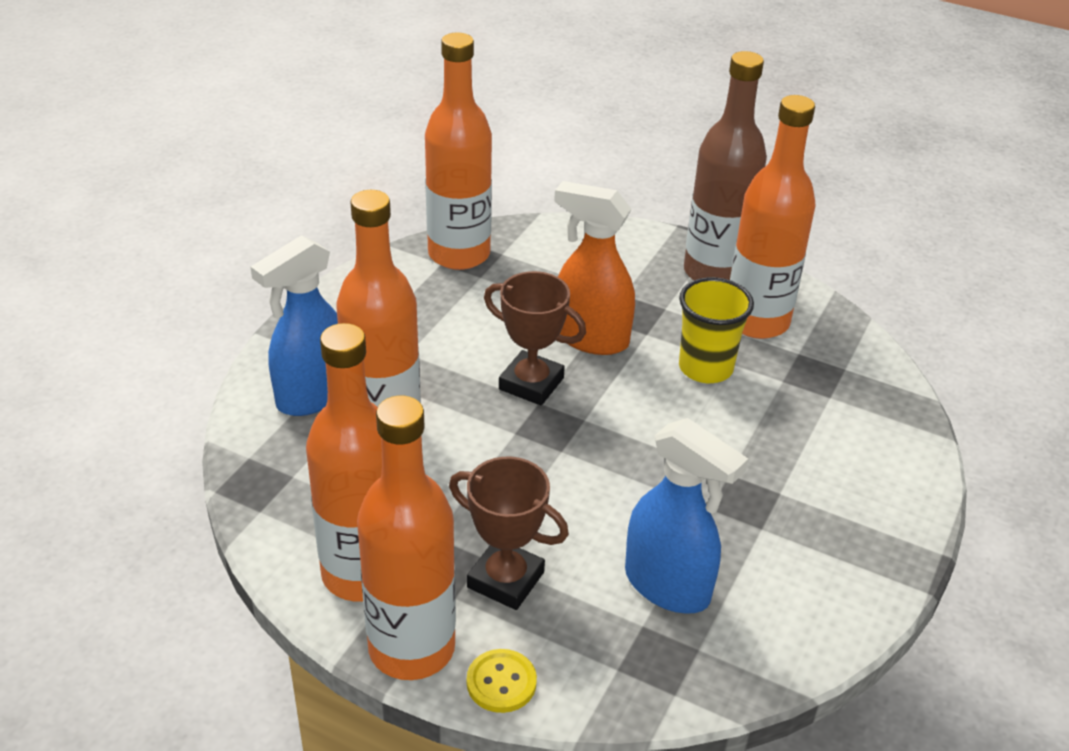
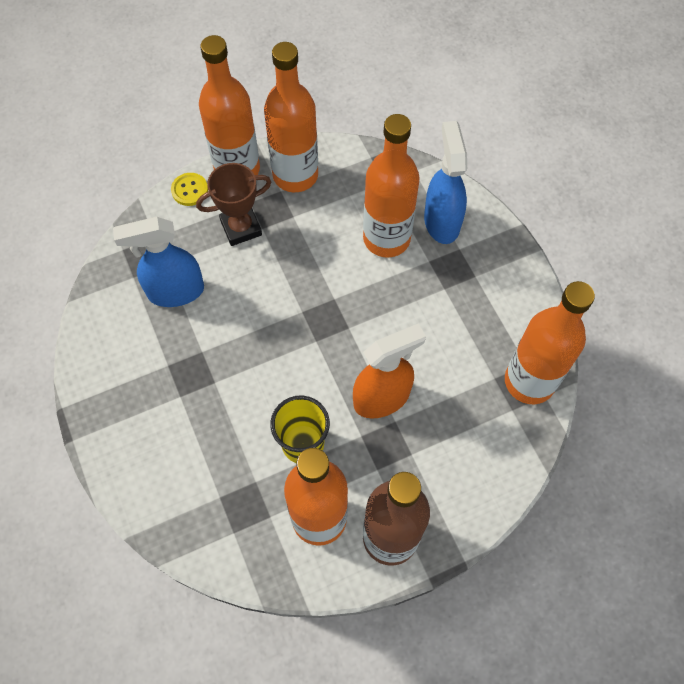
camera: 130 degrees right, 25 degrees up
(531, 383) = (367, 334): brown trophy -> none

